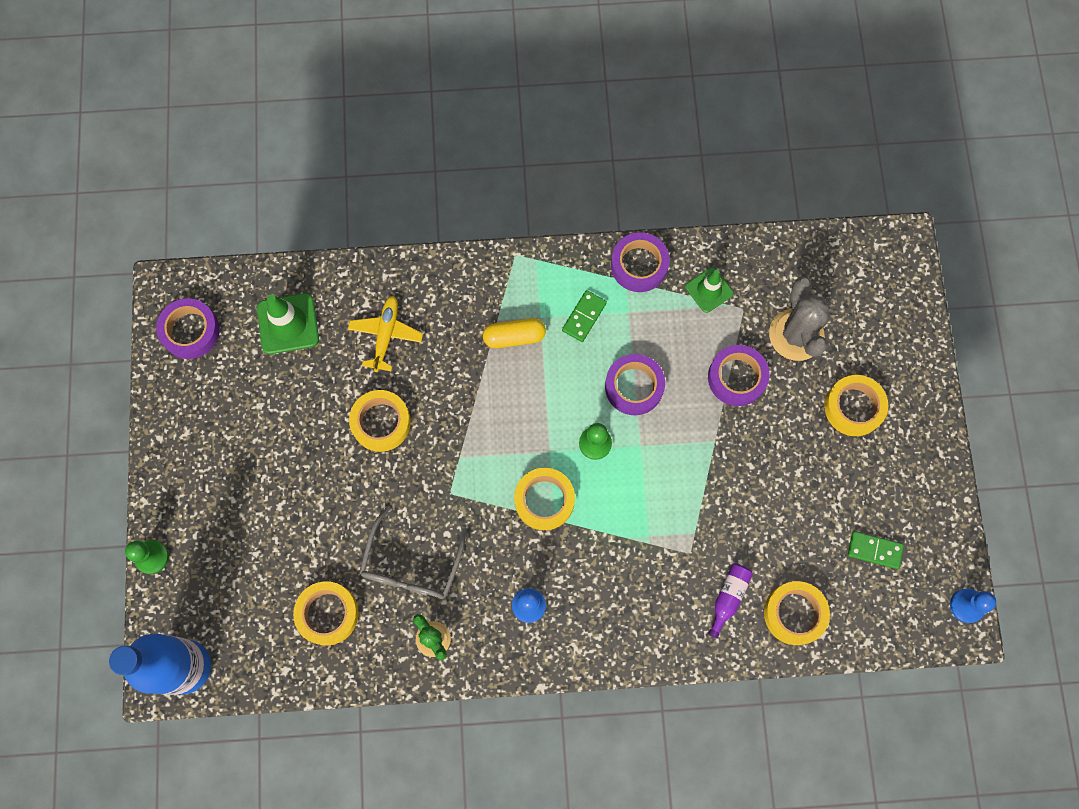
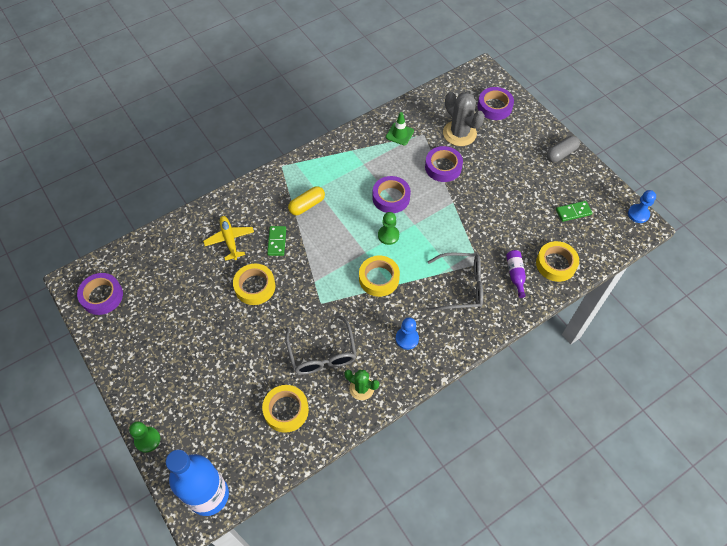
camera: 30 degrees left, 15 degrees down
(288, 324) = (164, 262): green traffic cone -> none
(584, 317) = (340, 177): green domino -> green domino (277, 241)
(639, 265) = (354, 140): purple tape -> purple tape (494, 107)
(644, 572) = (460, 286): none -> grey glasses
(853, 407) = (513, 152): yellow tape -> none
(923, 448) = (561, 153): none -> grey capsule

